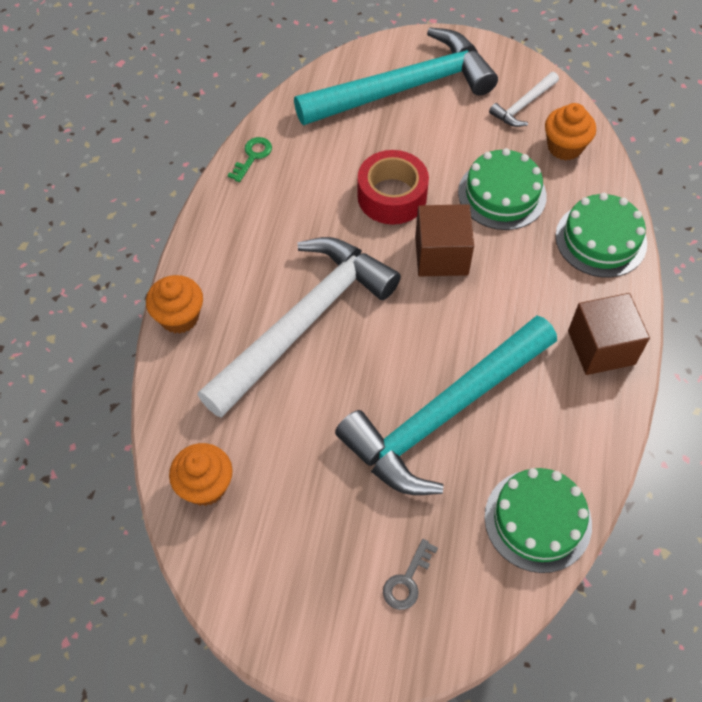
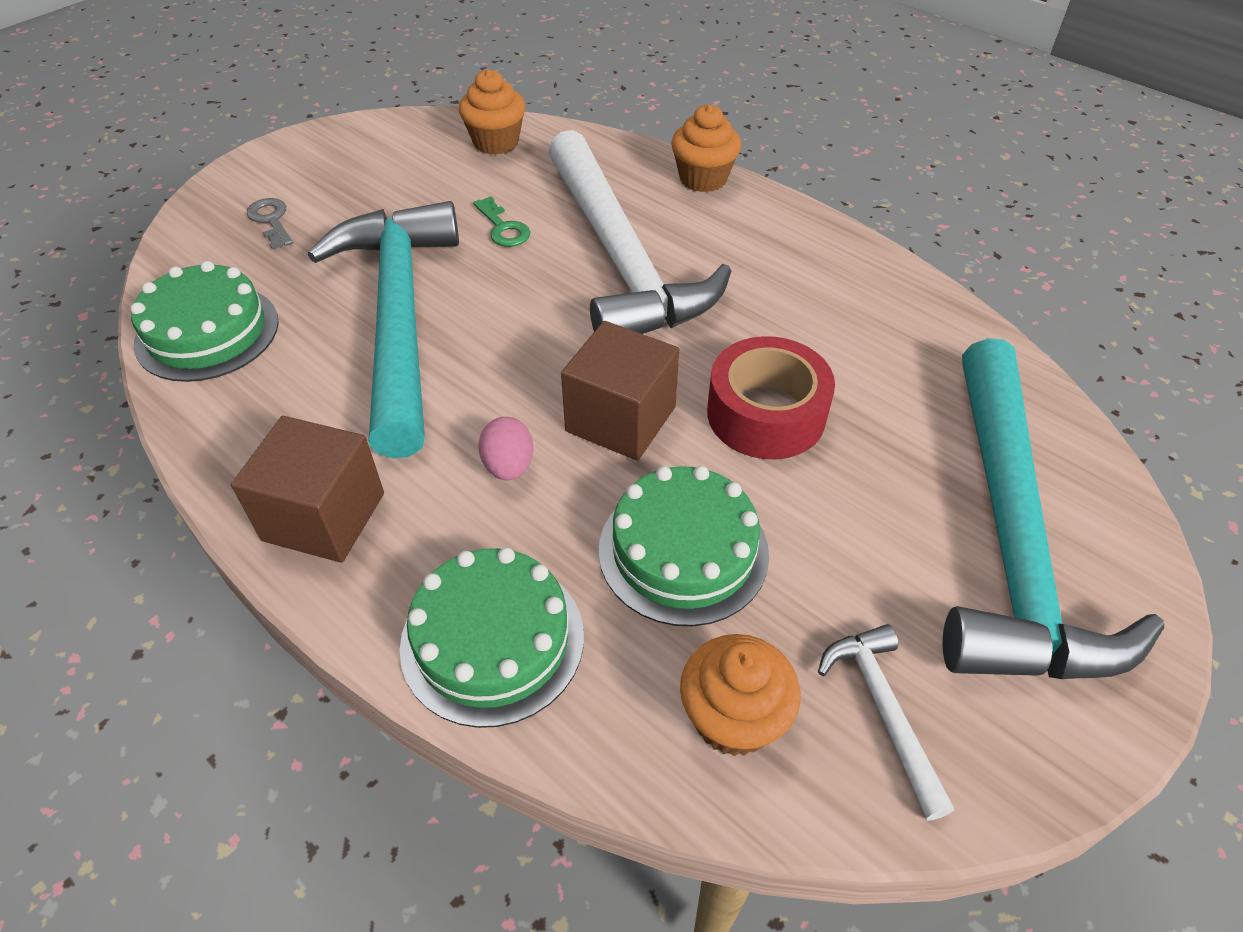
camera: 120 degrees right, 10 degrees down
(252, 156) = (926, 305): green key -> green key (503, 228)
(509, 287) = (508, 466): none -> pink egg

